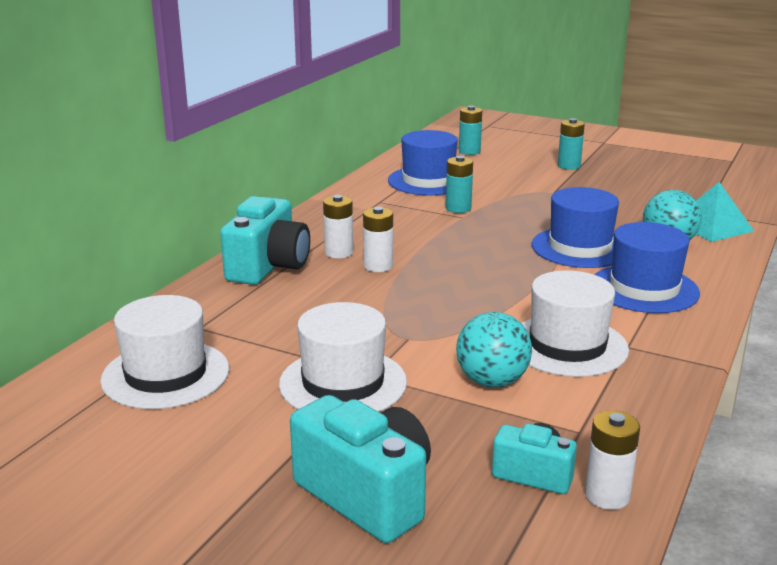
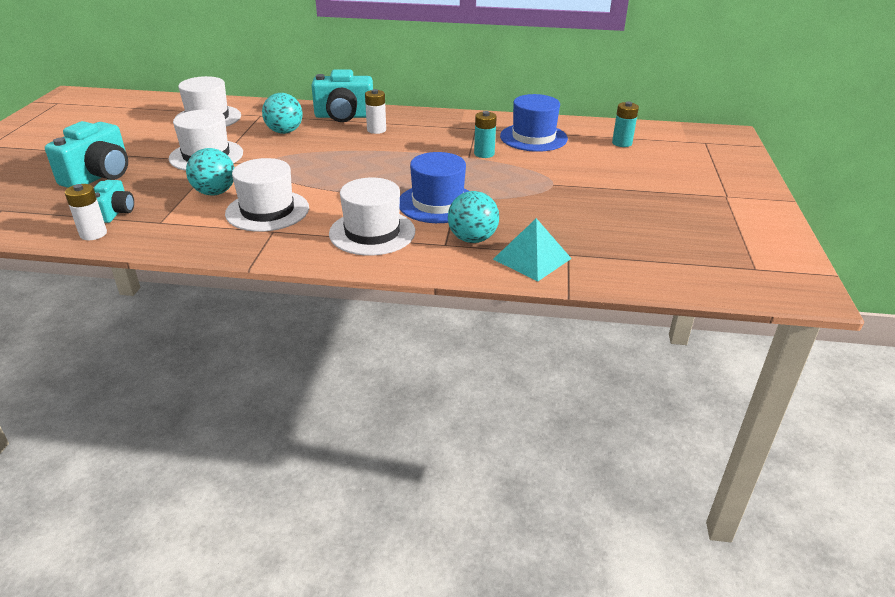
camera: 70 degrees right, 10 degrees up
(291, 313) = (284, 132): none -> turquoise ball
(378, 266) = (362, 143): white battery -> none
(569, 166) = (631, 185): turquoise battery -> none
(644, 289) = (372, 232): blue hat -> white hat

